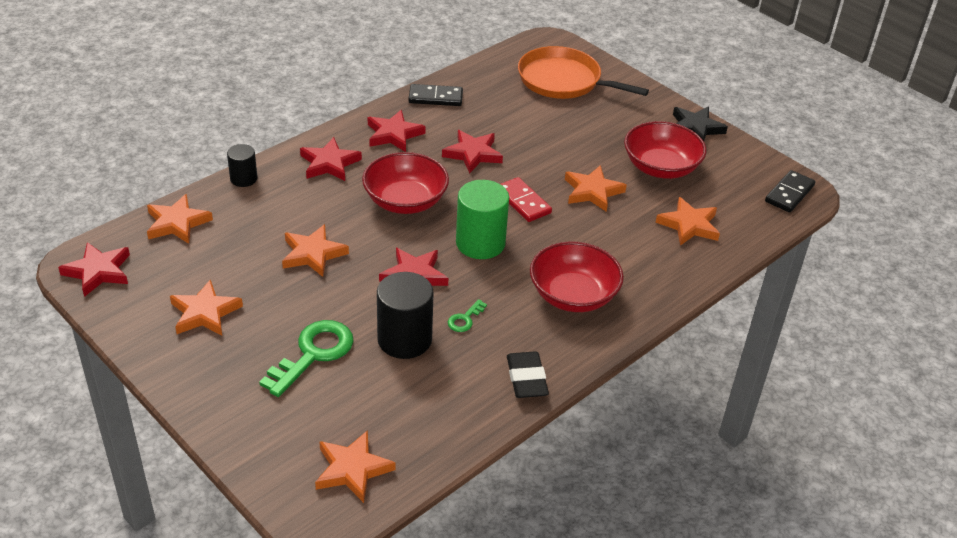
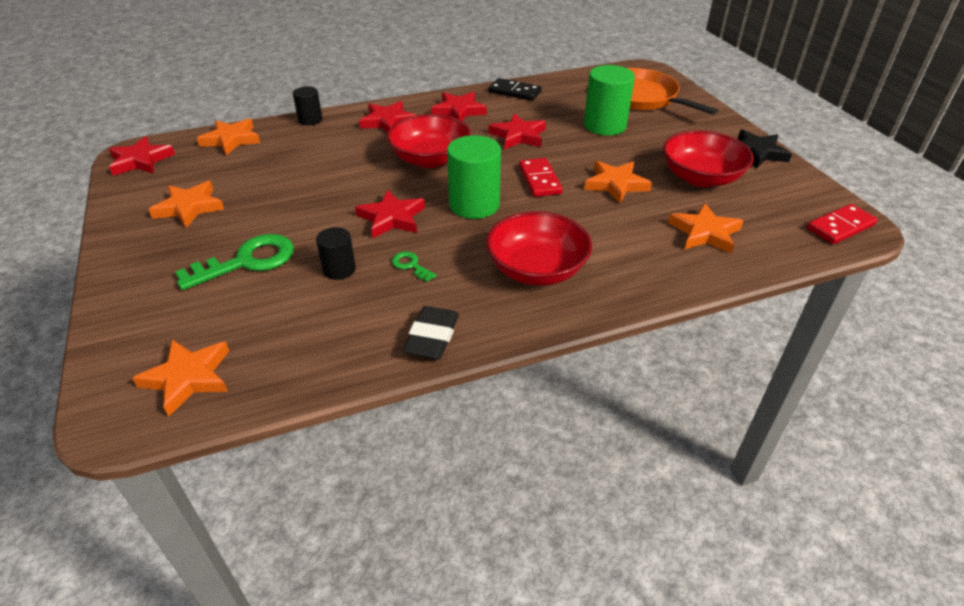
camera: 25 degrees right, 0 degrees up
(313, 254) = (317, 182): orange star -> none
(404, 339) = (339, 269): black cylinder -> black cylinder, size x0.57
(465, 319) = (410, 265): green key -> green key turned 75 degrees clockwise
(547, 124) = (604, 125): none -> green cylinder
(789, 194) = (840, 227): black domino -> red domino

